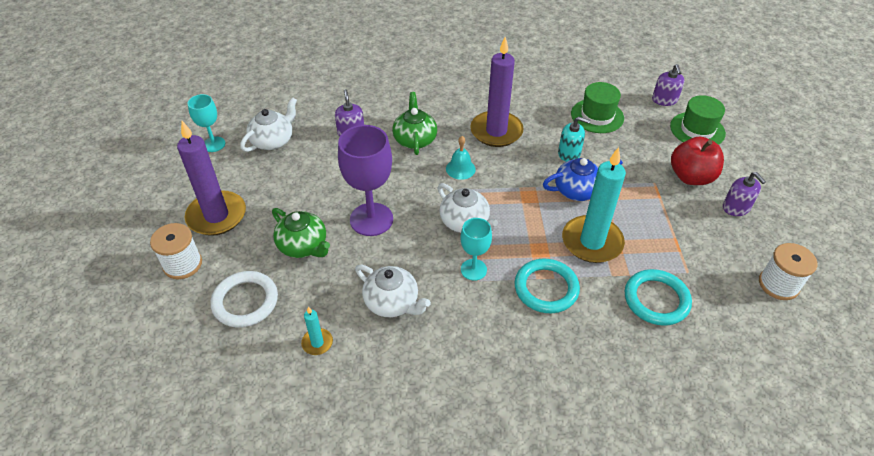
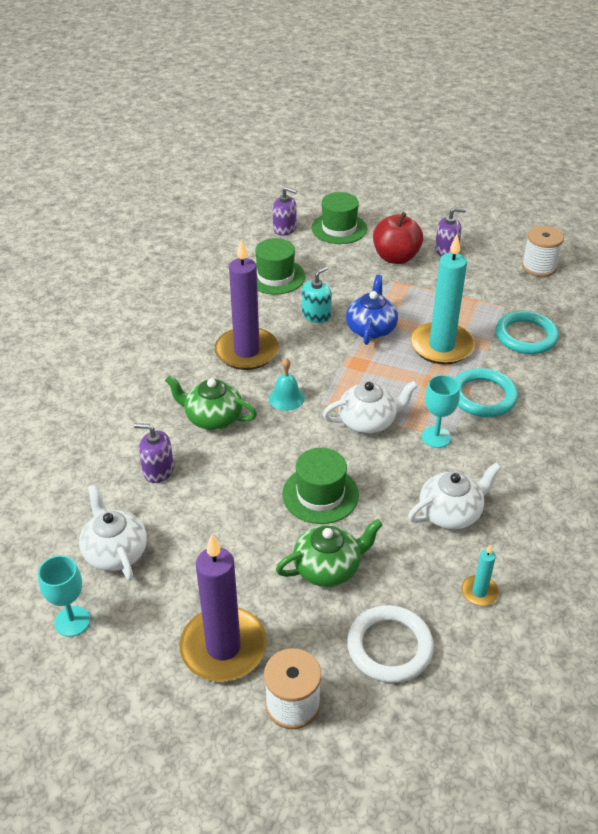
camera: 65 degrees left, 5 degrees down
(371, 219) = (320, 494): purple goblet -> green hat

